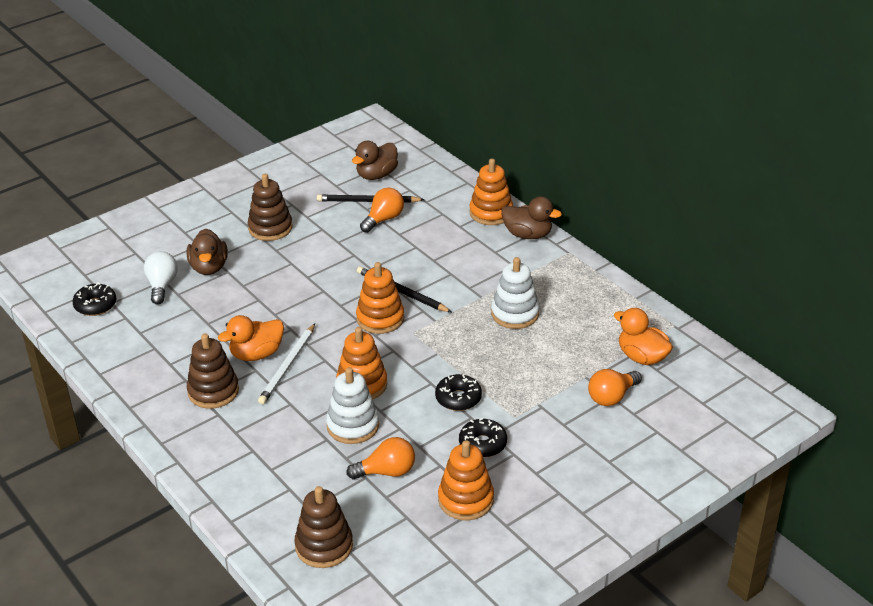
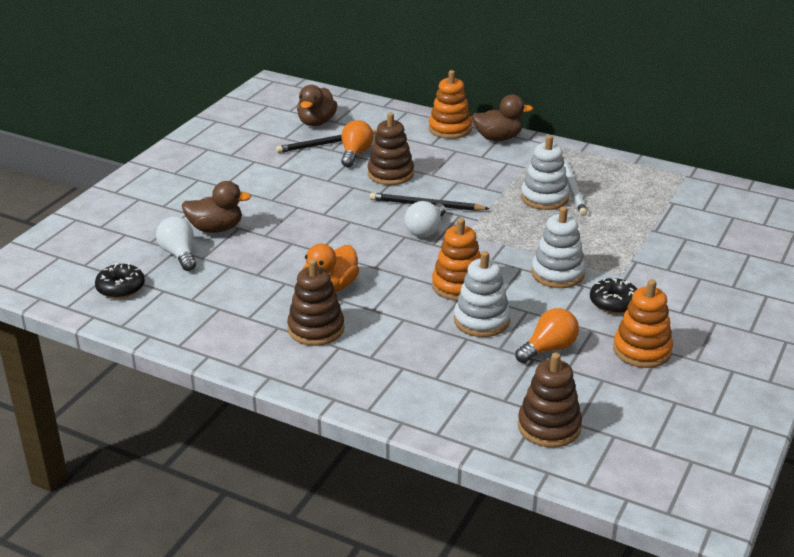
camera: 25 degrees left, 5 degrees down
(209, 267) = (216, 228): brown duck -> brown duck turned 60 degrees counterclockwise
(270, 228) = (250, 184): brown stacking toy -> brown stacking toy (390, 174)
(288, 366) = (372, 289): white pencil -> white pencil (572, 187)
(380, 318) = (426, 230): orange stacking toy -> white light bulb
(458, 398) = (557, 274): black donut -> white stacking toy
(612, 397) = (687, 239): orange light bulb -> none
(642, 357) = (682, 204): orange duck -> none

